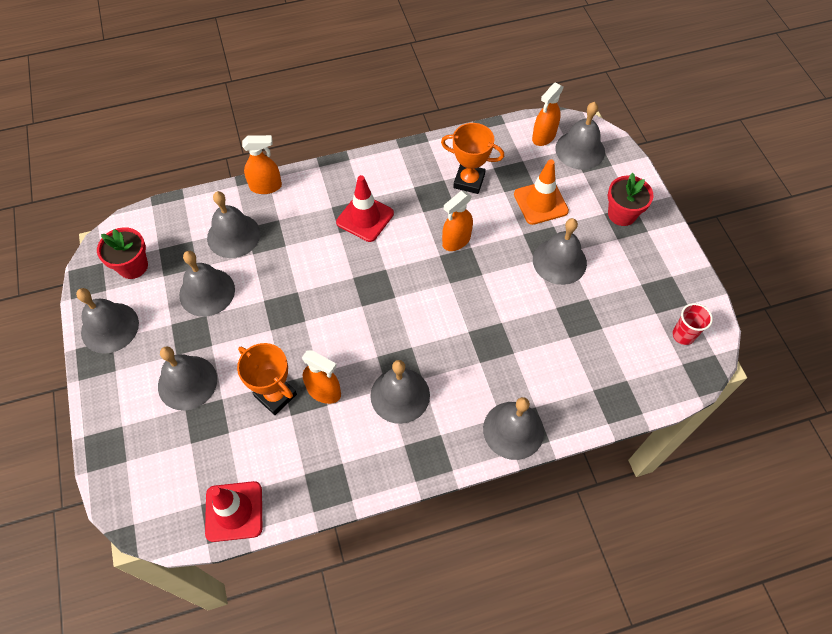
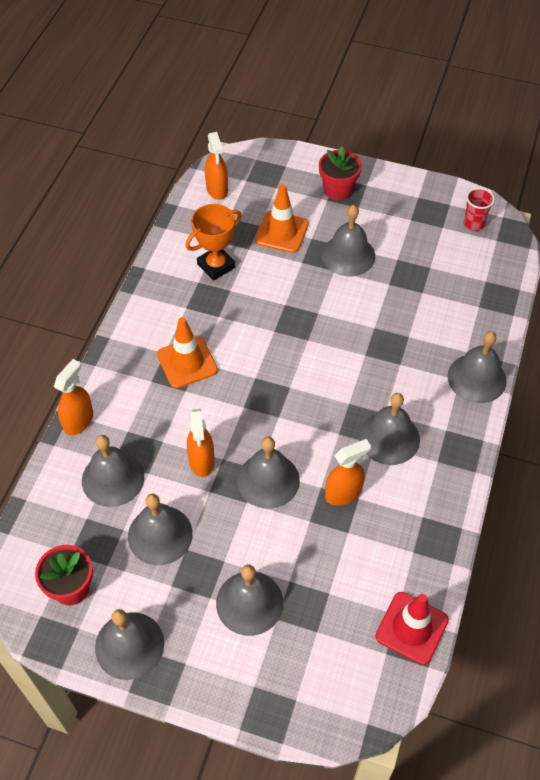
camera: 55 degrees left, 5 degrees down
(275, 395) = (319, 534): orange trophy -> none
(365, 218) = (187, 362): red traffic cone -> orange traffic cone
(456, 240) = (269, 310): orange spray bottle -> orange spray bottle (201, 461)
(580, 150) = (252, 175): grey bell -> grey bell (268, 480)

